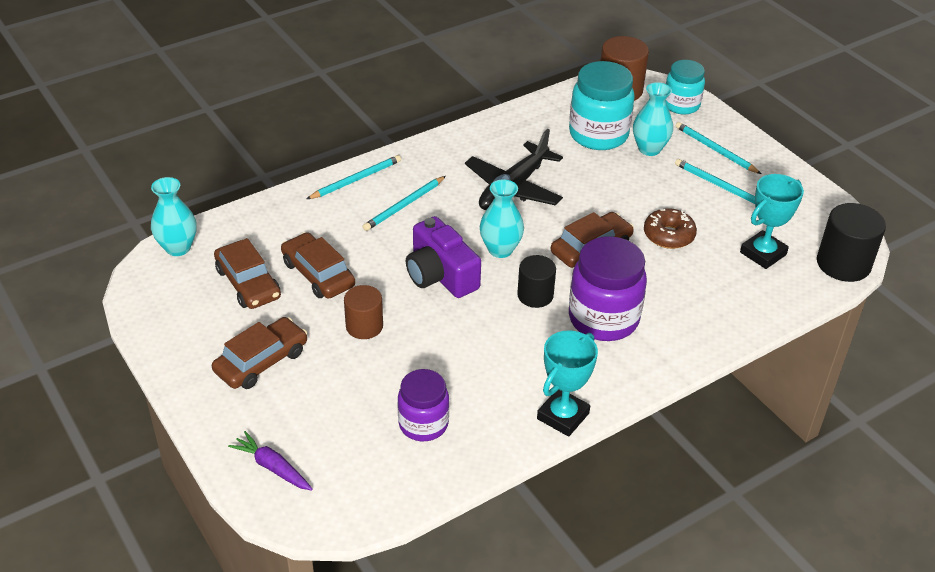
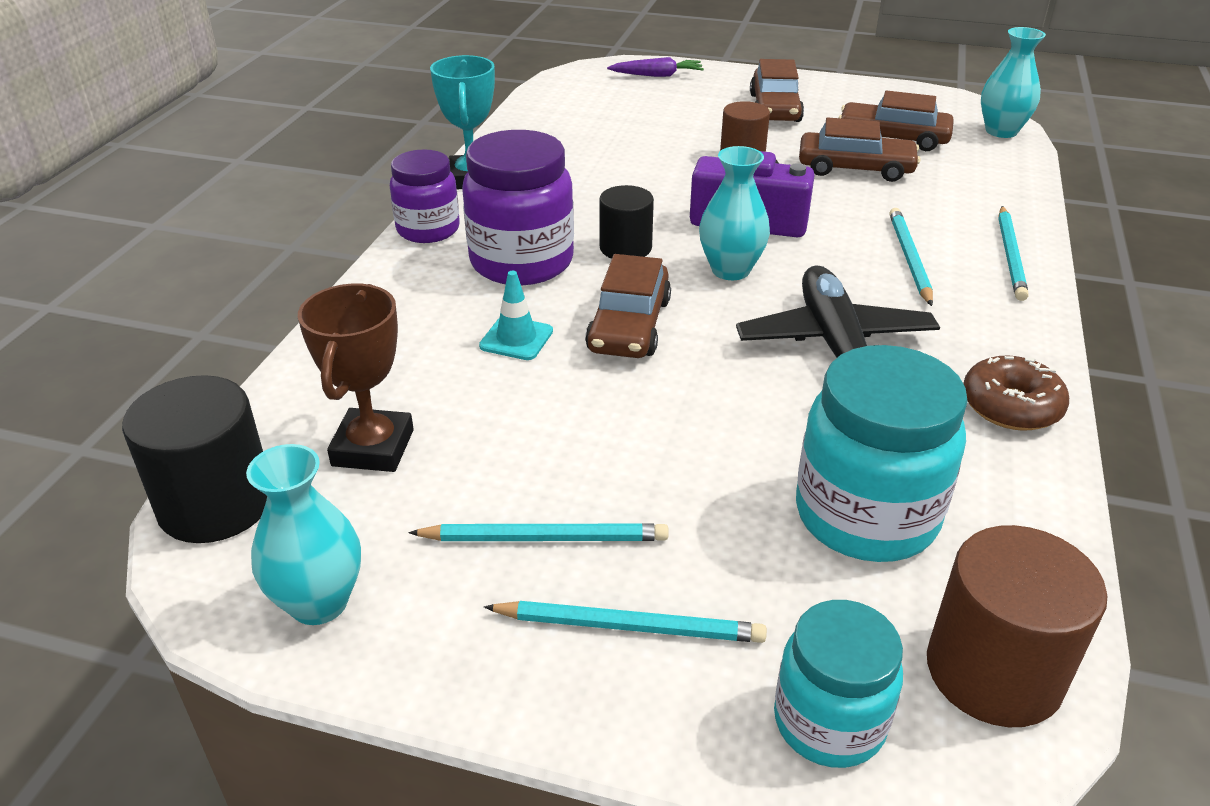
camera: 140 degrees right, 5 degrees down
(423, 424) = (587, 130): purple jar -> purple jar (428, 230)
(649, 149) = (748, 543): turquoise vase -> turquoise vase (319, 602)
(653, 271) = (516, 339): none -> turquoise traffic cone
(668, 235) = (545, 398): brown donut -> brown donut (1010, 406)
(763, 253) = (373, 448): turquoise trophy -> brown trophy

